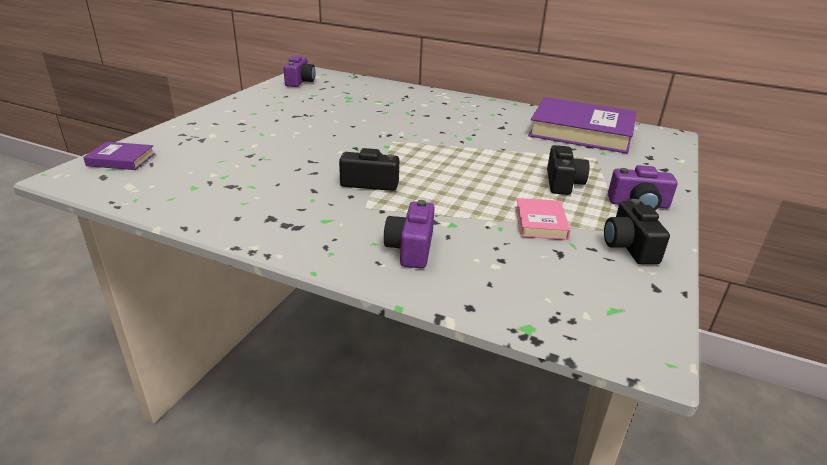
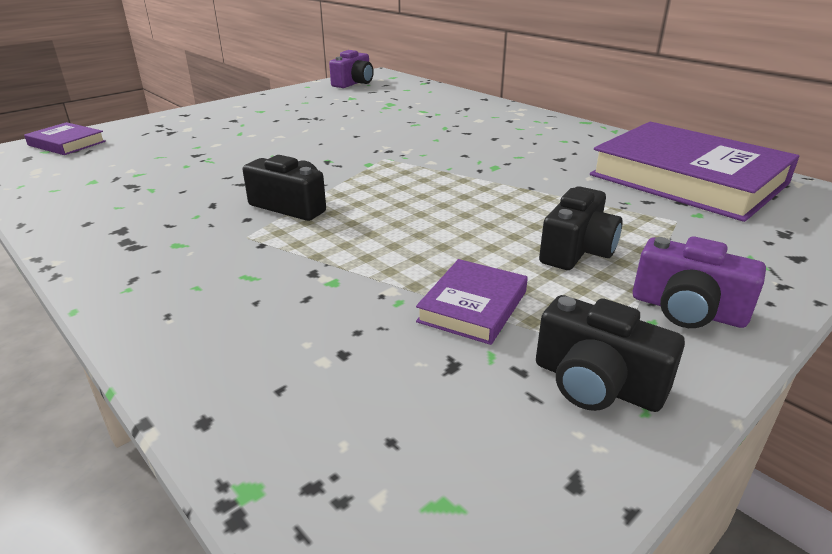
camera: 25 degrees right, 0 degrees up
(411, 249) = (233, 305): purple camera -> none
(540, 223) = (472, 306): pink book -> purple book
(629, 246) = (596, 383): black camera -> black camera turned 75 degrees counterclockwise

